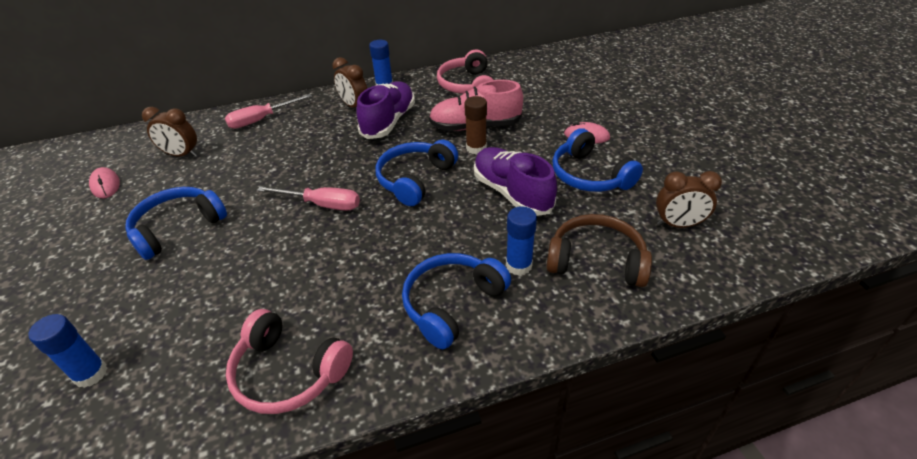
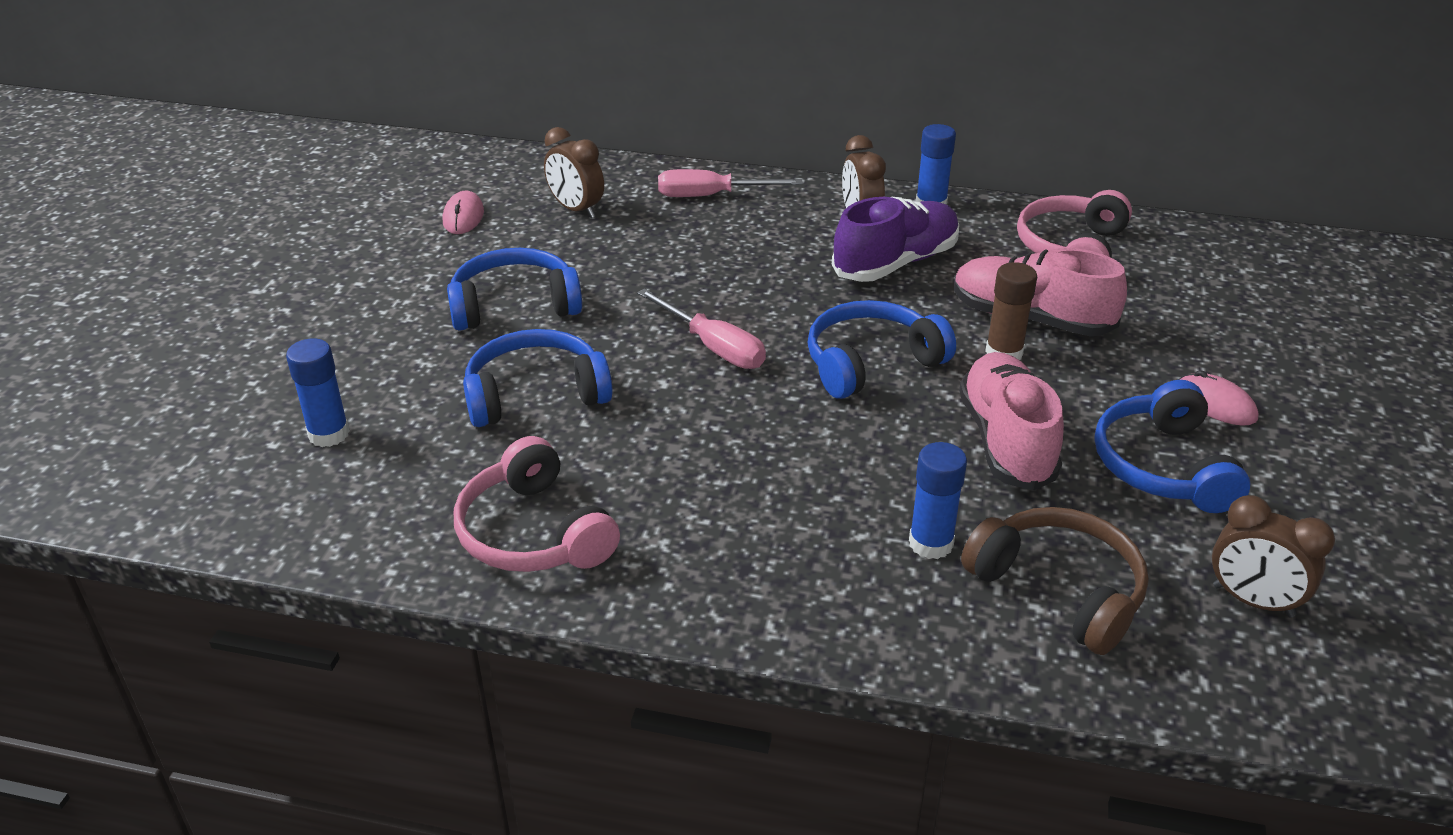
camera: 30 degrees right, 5 degrees down
(452, 304) = (794, 549): blue headphones -> blue headphones (535, 394)
(512, 193) = (1006, 441): purple shoe -> pink shoe

